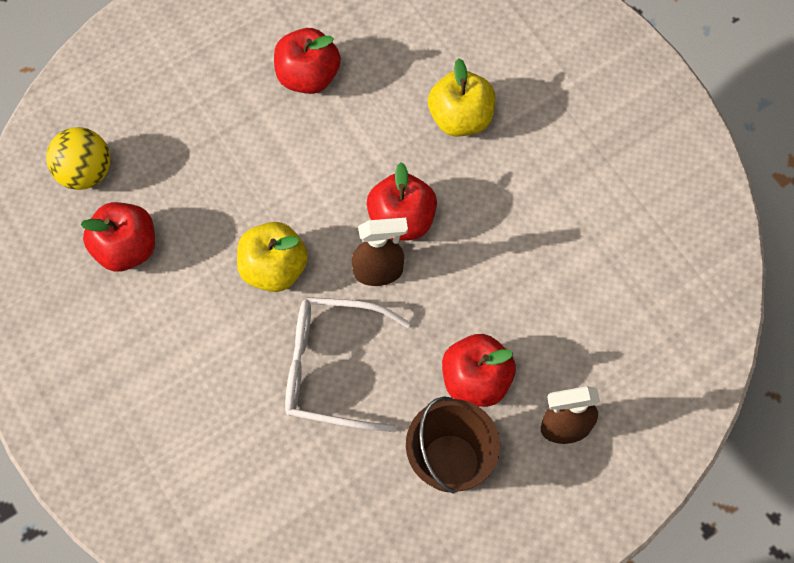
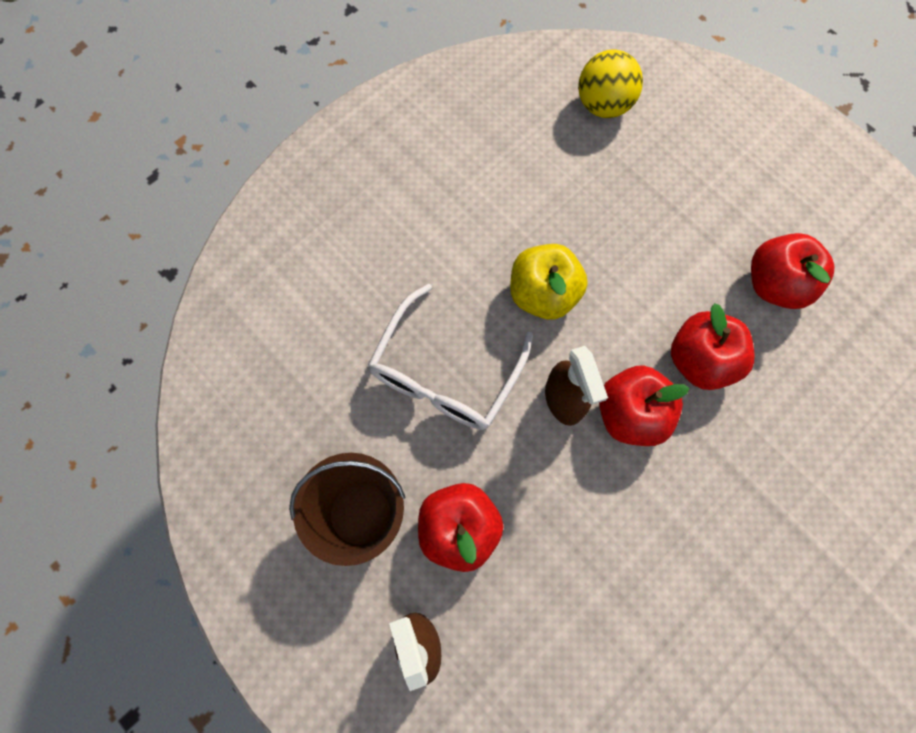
camera: 80 degrees right, 5 degrees up
(126, 248) = (533, 157): red apple -> red apple (700, 360)
(332, 368) = (445, 373): white glasses -> white glasses turned 150 degrees counterclockwise
(460, 118) = (777, 459): yellow apple -> none

